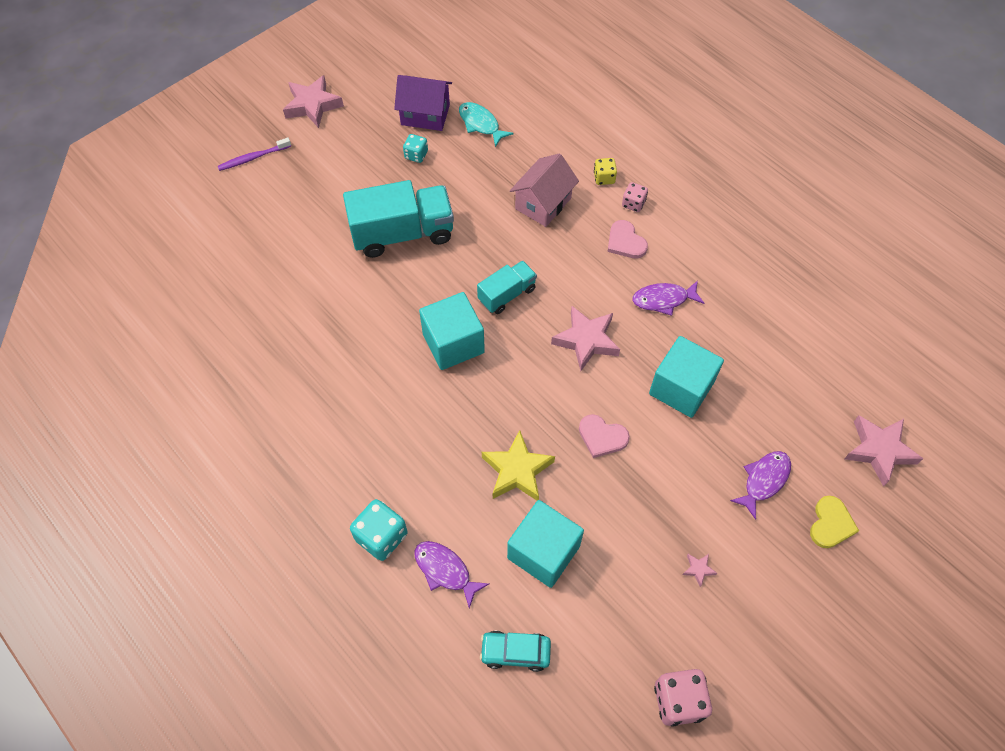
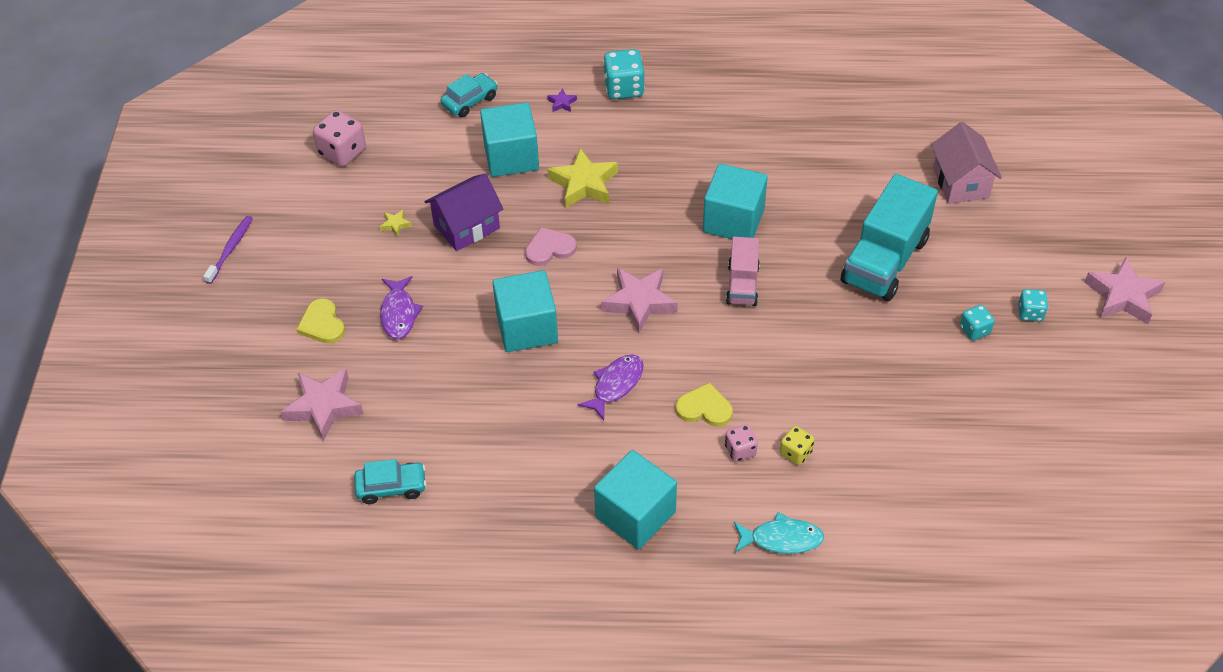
camera: 135 degrees right, 10 degrees down
(253, 158) = (1085, 216): purple toothbrush -> purple toothbrush (230, 249)
(373, 138) = (1030, 313): none -> turquoise dice
(425, 115) = (1026, 373): purple house -> purple house (466, 227)
(445, 570) = (562, 103): purple fish -> purple star
(481, 124) = (969, 408): turquoise fish -> turquoise fish (781, 539)
(507, 294) = (742, 284): turquoise truck -> pink truck
(543, 203) = (814, 381): pink house -> pink house (960, 182)
(625, 242) = (704, 408): pink heart -> yellow heart
(698, 569) = (395, 225): pink star -> yellow star
(733, 219) = (635, 514): none -> turquoise cube
(872, 354) = (391, 487): none -> turquoise car

